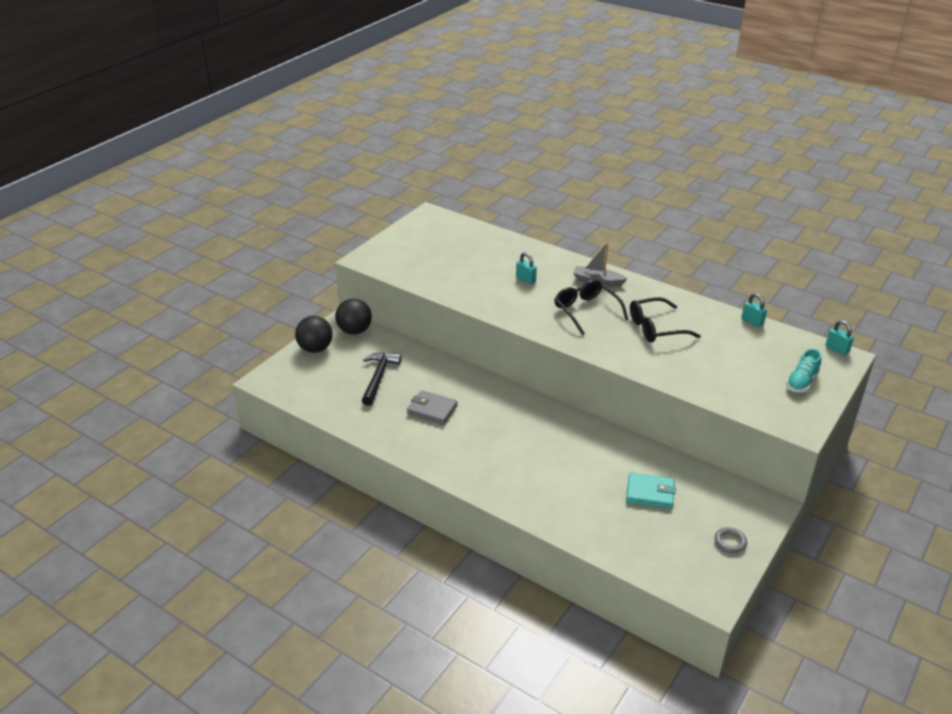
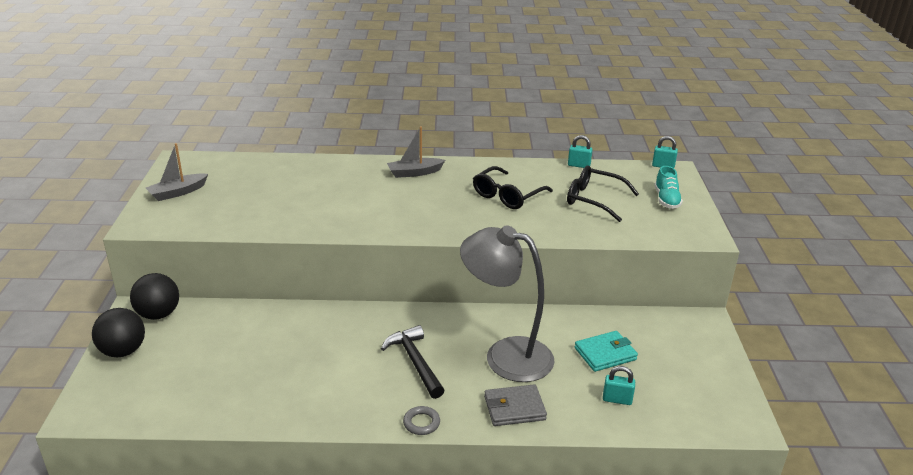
camera: 35 degrees left, 5 degrees down
(379, 378) = (231, 353): black hammer -> black hammer (415, 362)
(408, 241) = (177, 192): none -> grey boat
(432, 410) = (323, 363): grey wallet -> grey wallet (514, 408)
(525, 280) = (343, 191): turquoise padlock -> turquoise padlock (617, 399)
(568, 460) = (505, 355): none -> grey lamp
(586, 311) = (430, 201): black glasses -> black glasses (593, 200)
(730, 542) = (709, 367): grey ring -> grey ring (421, 423)

